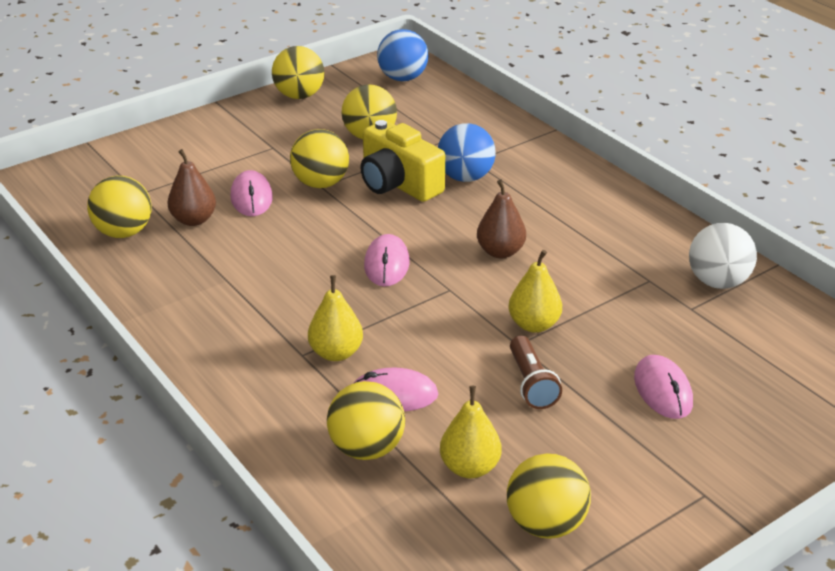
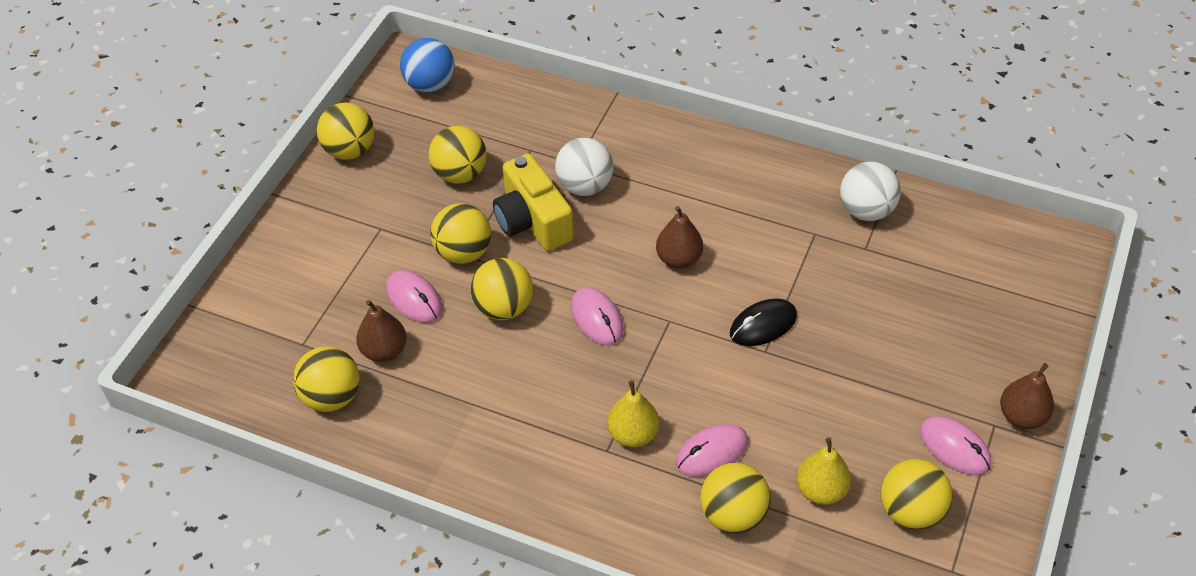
camera: 30 degrees left, 15 degrees up
(316, 229) = (504, 308): none -> yellow ball
(398, 183) = (532, 221): yellow camera -> yellow camera turned 45 degrees clockwise
(465, 177) = (584, 186): blue ball -> white ball
(531, 384) = (805, 386): brown flashlight -> none
(534, 325) = (763, 325): yellow pear -> black mouse
(663, 390) = (902, 342): pink mouse -> pink mouse (954, 447)
(742, 501) = (1022, 416): none -> brown pear

